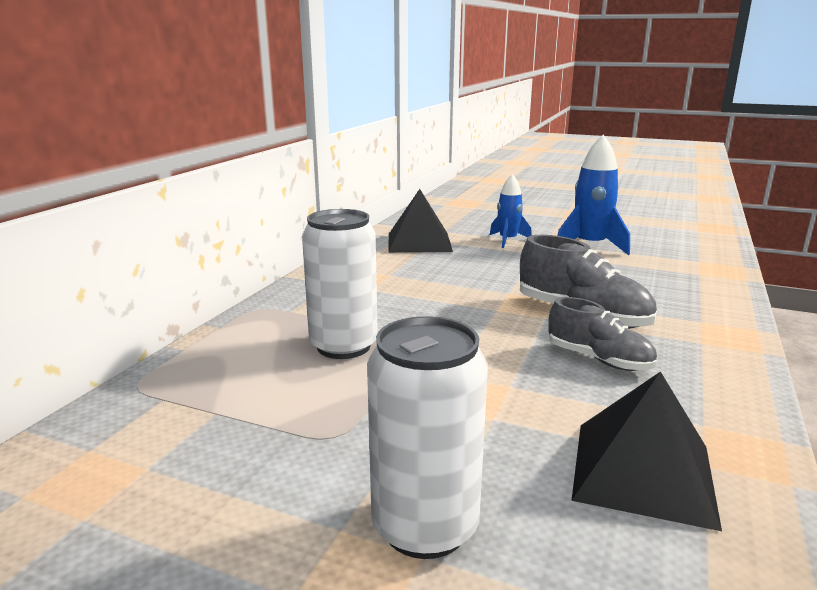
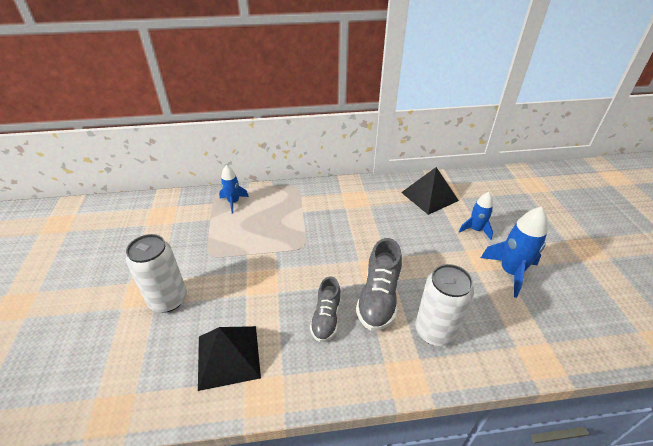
camera: 60 degrees right, 20 degrees up
(204, 374) = (233, 202): none -> blue rocket
(343, 346) = (279, 226): white can -> white can (435, 331)

